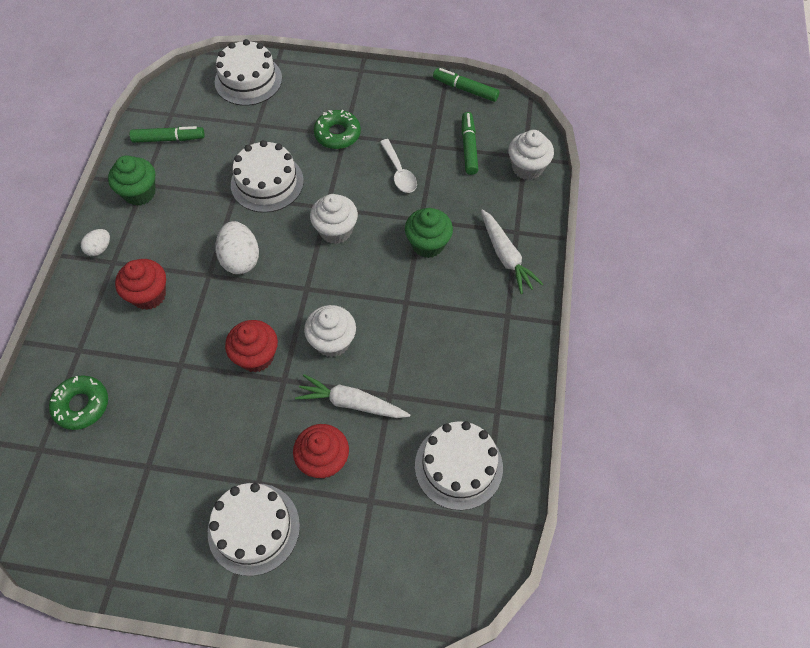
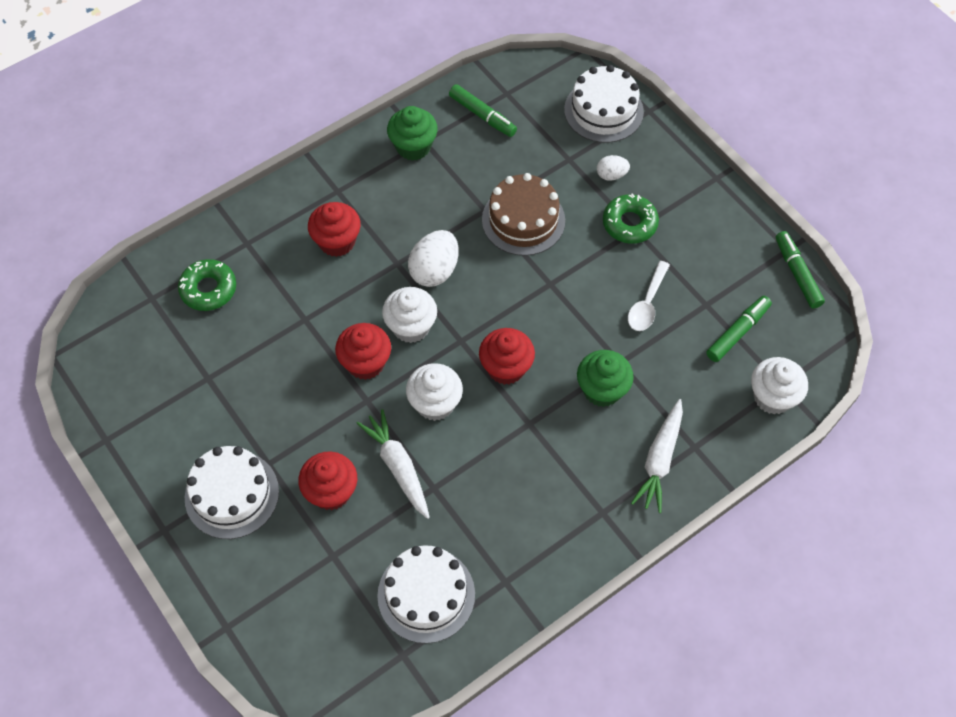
camera: 45 degrees right, 0 degrees up
(99, 249) = (338, 171): white egg -> white egg (611, 175)
(267, 182) = (523, 220): white cake -> brown cake
(336, 230) = (536, 311): white cupcake -> white cupcake (411, 327)
(354, 281) = (506, 368): none -> red cupcake

